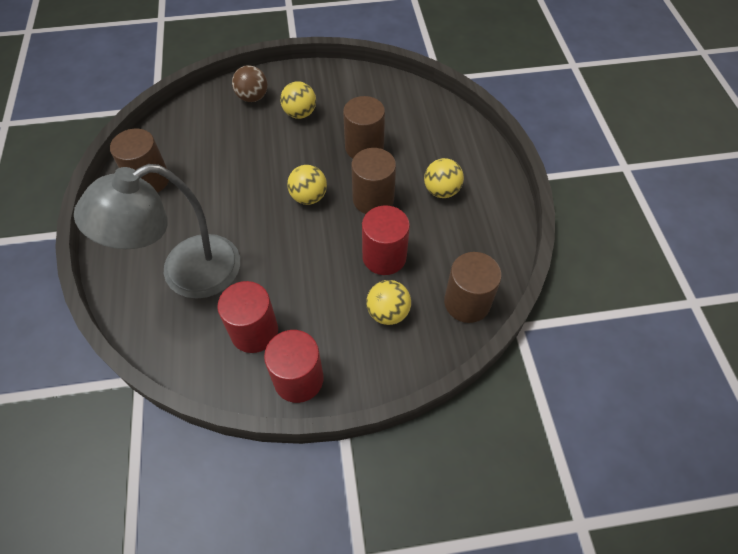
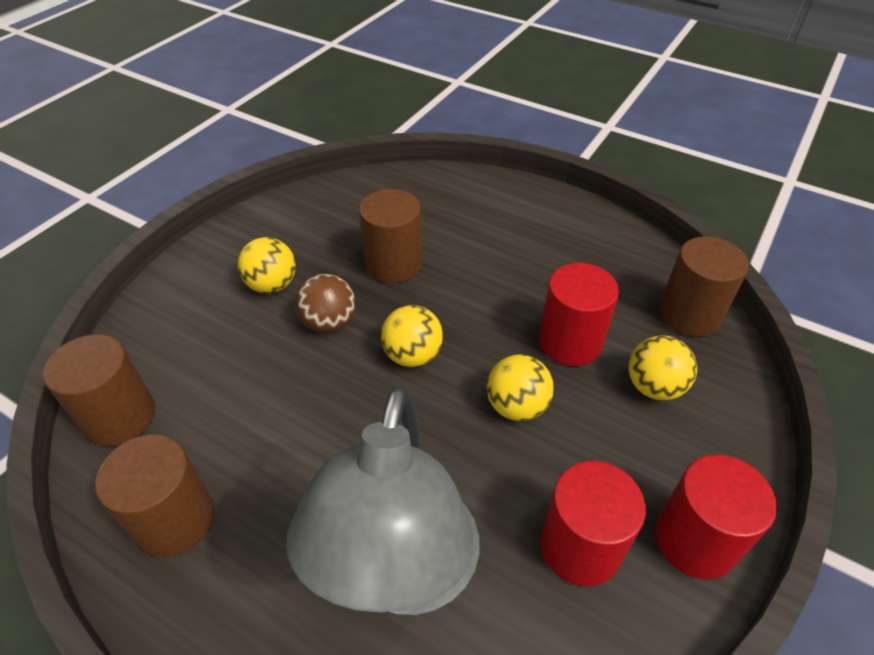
camera: 50 degrees left, 10 degrees down
(252, 97) = (185, 312): brown ball -> brown ball (329, 323)
(373, 199) = (477, 301): brown cylinder -> brown cylinder (120, 417)
(441, 191) = (521, 244): yellow ball -> yellow ball (516, 406)

